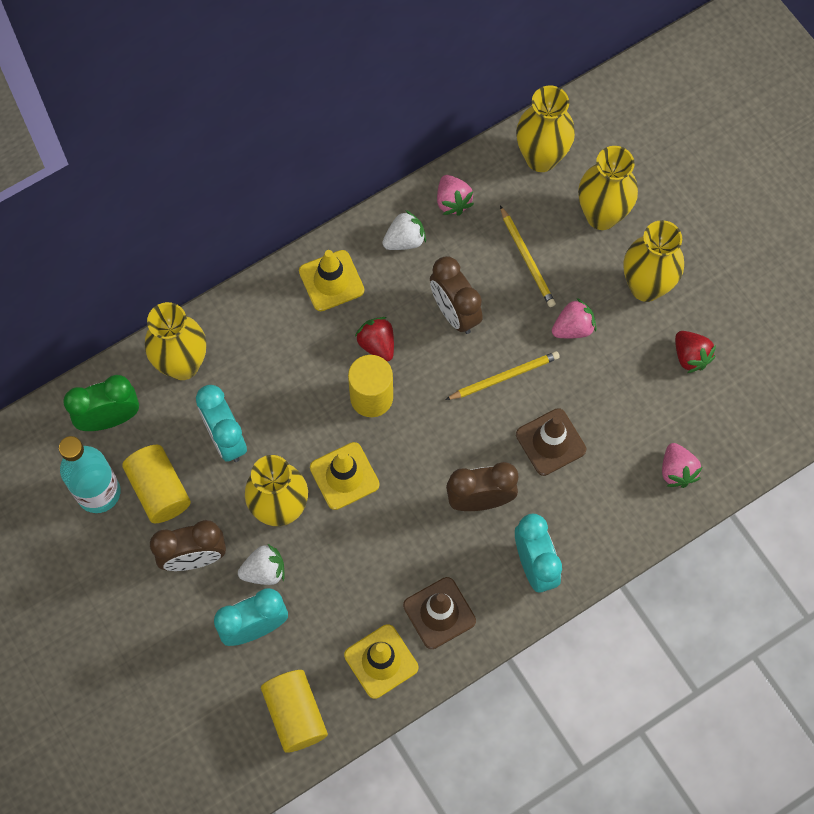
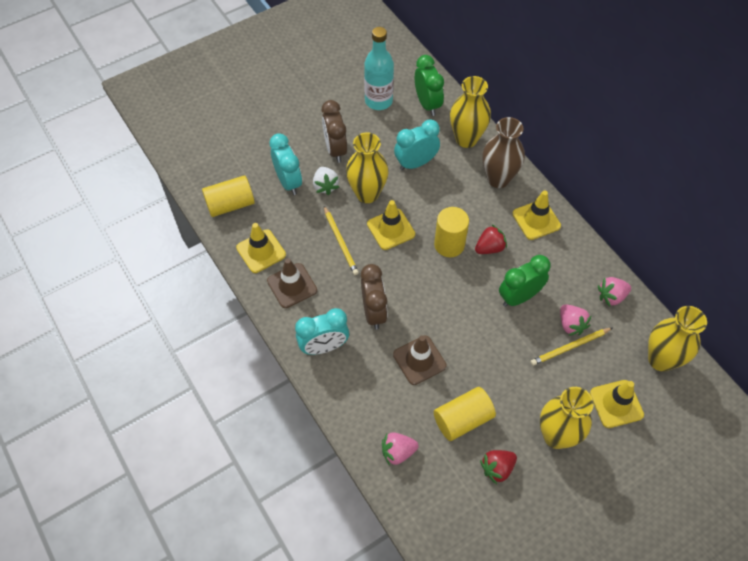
camera: 90 degrees right, 10 degrees down
(159, 490) = (380, 130): yellow cylinder -> yellow cylinder (462, 419)
(259, 325) = (498, 179): none -> brown vase
(404, 240) = (574, 265): white strawberry -> none
(454, 313) = (519, 297): brown clock -> green clock
(504, 377) = (470, 329): yellow pencil -> yellow pencil (340, 241)
(573, 328) = (514, 379): pink strawberry -> pink strawberry (571, 324)
(601, 215) = (616, 404): yellow vase -> yellow traffic cone

